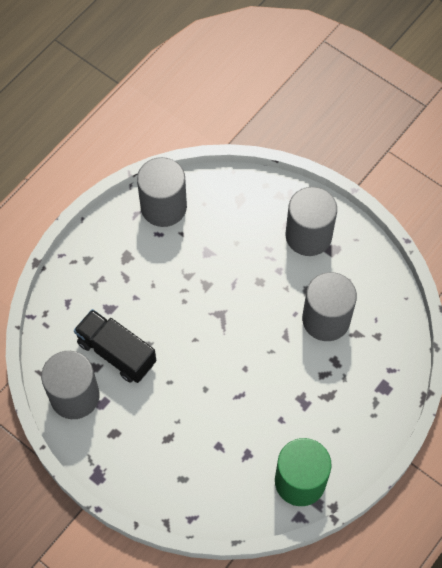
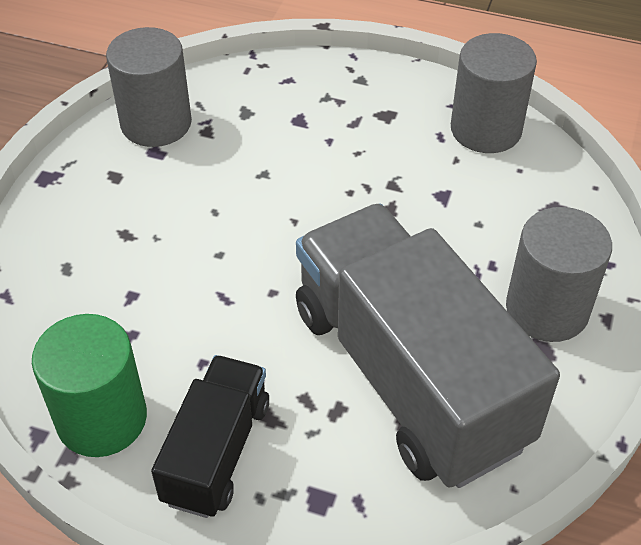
camera: 70 degrees right, 15 degrees down
(116, 352) = (236, 145): black truck -> black truck (217, 452)
(326, 319) = (408, 375): grey cylinder -> grey truck

